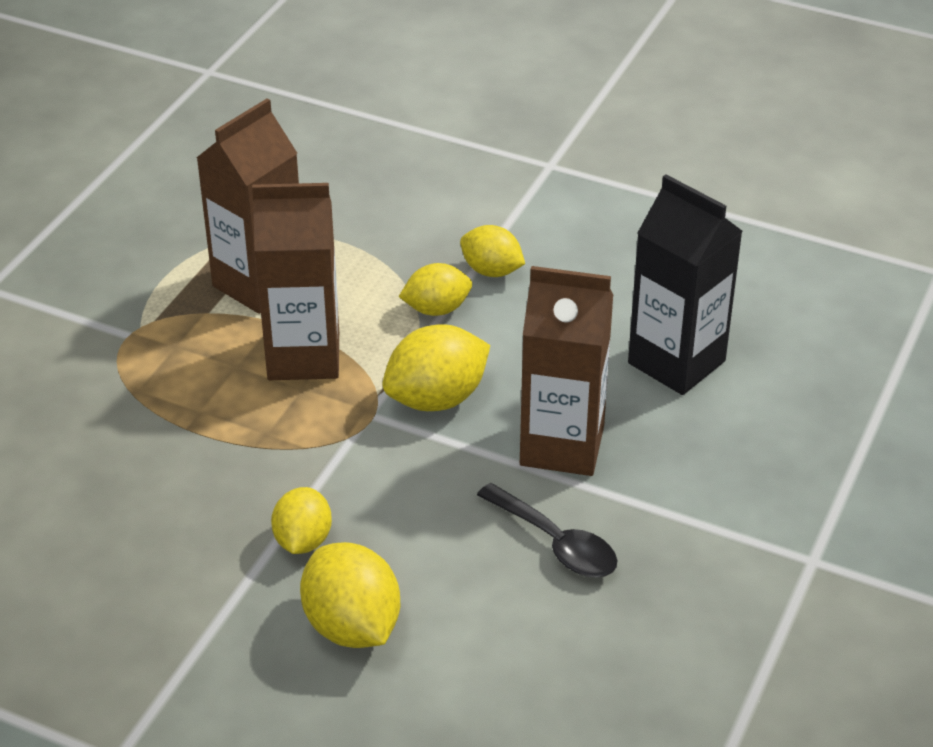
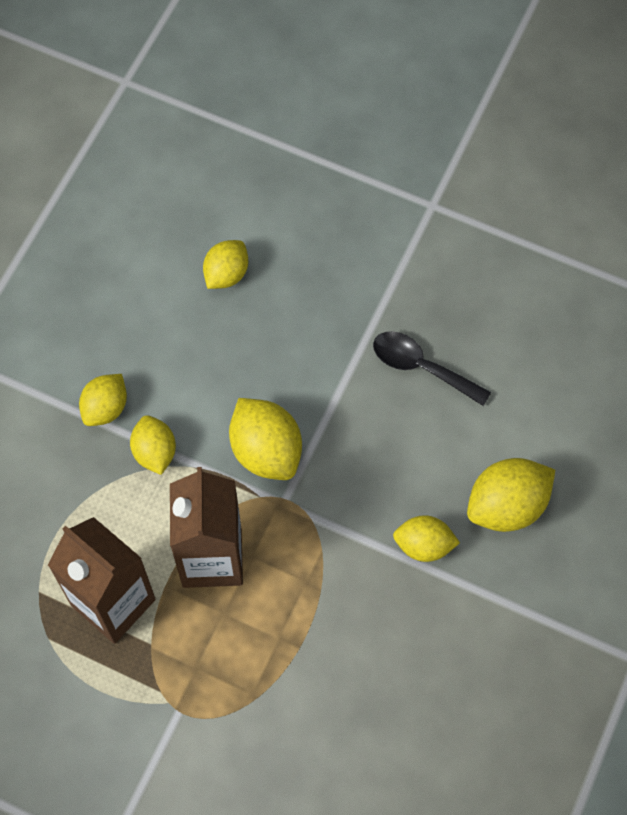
camera: 90 degrees left, 25 degrees up
(556, 543) = (421, 367): black spoon -> black spoon turned 105 degrees counterclockwise
(562, 445) = (320, 360): brown carton -> none
(676, 362) = (226, 274): black carton -> yellow lemon

